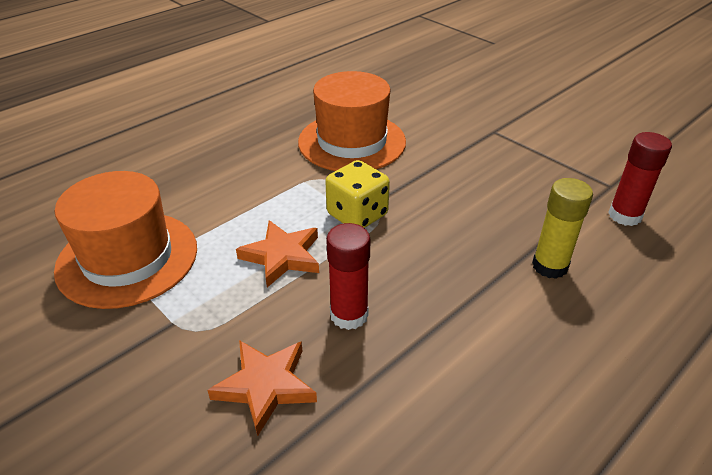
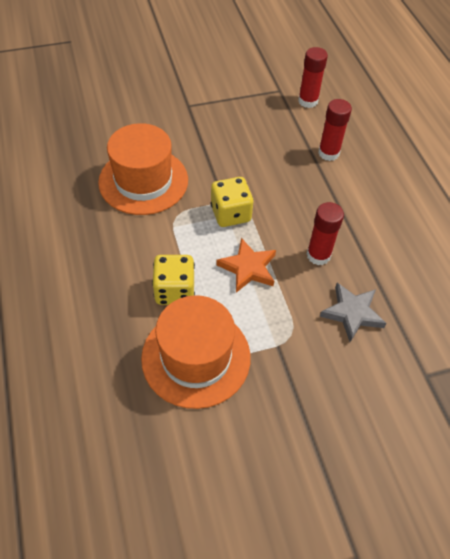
camera: 65 degrees left, 15 degrees up
(214, 212) = (174, 291): none -> yellow dice
(265, 386) = (352, 313): orange star -> grey star
(550, 266) = (328, 153): yellow glue stick -> red glue stick

